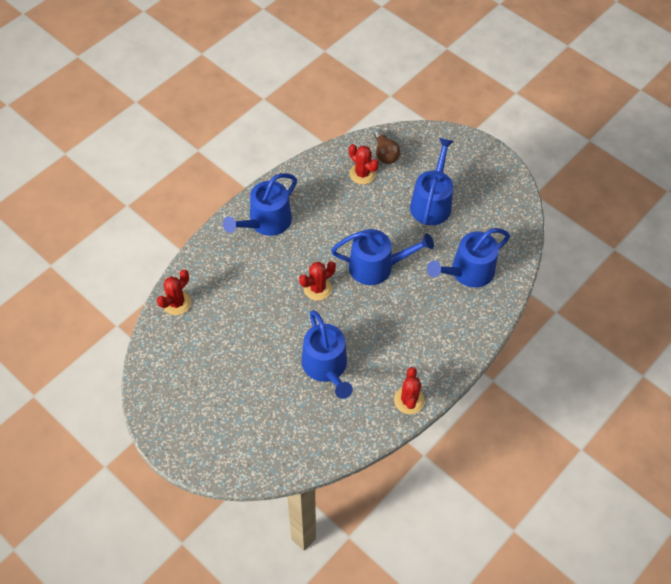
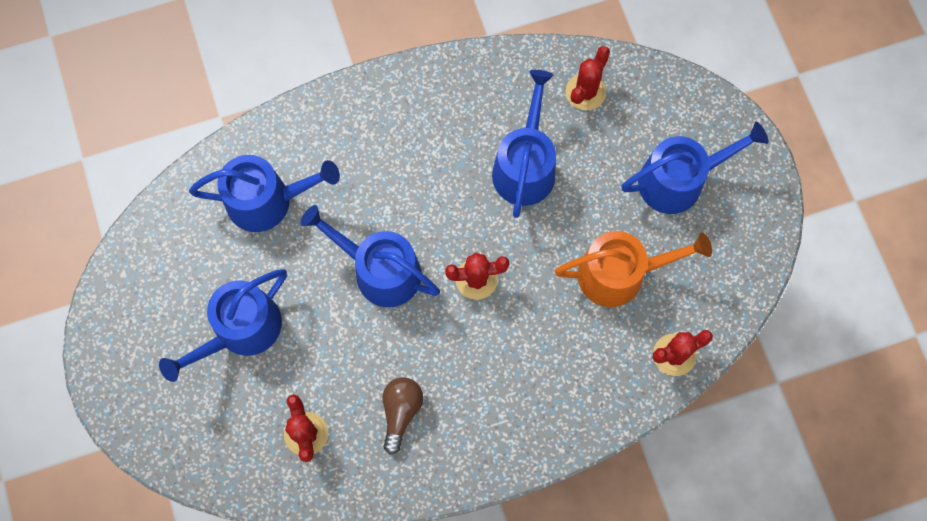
camera: 150 degrees left, 15 degrees up
(232, 332) = (619, 274): none -> orange watering can
(266, 222) = (490, 422): blue watering can -> blue watering can (678, 180)
(385, 154) = (250, 452): brown light bulb -> brown light bulb (401, 412)
(409, 400) = (451, 76): red cactus -> red cactus (585, 92)

